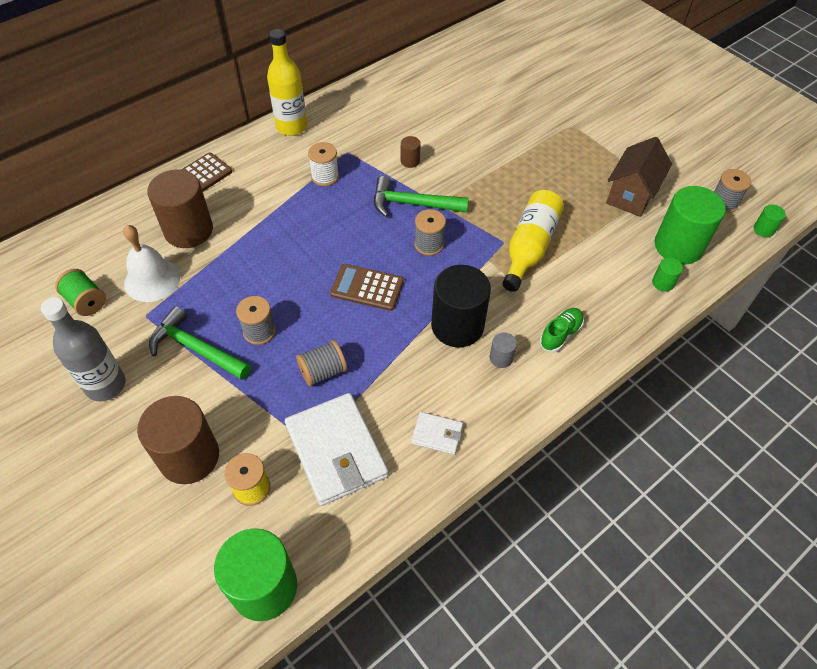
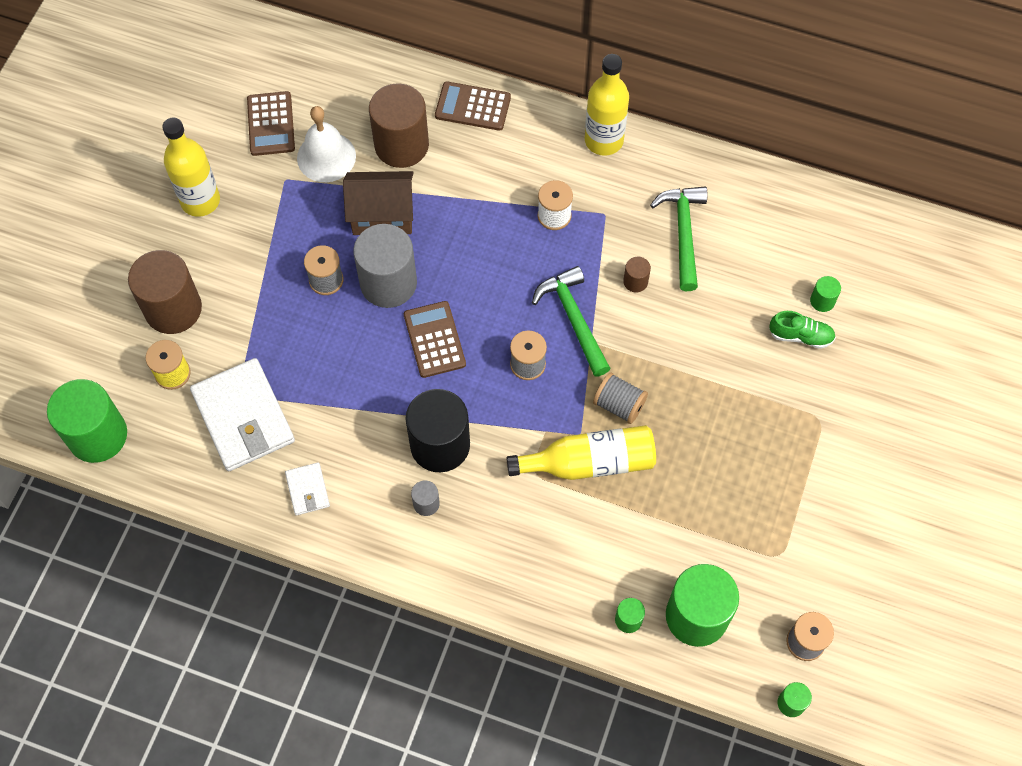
camera: 60 degrees right, 10 degrees up
(86, 301) = (271, 124): green spool -> brown calculator
(105, 385) = (200, 201): grey bottle -> yellow bottle
(196, 348) = (277, 243): green hammer -> green hammer (683, 233)
(296, 293) = (388, 283): none -> grey cylinder
(323, 371) = (316, 358): grey spool -> grey spool (619, 405)
(336, 451) = (243, 417): white wallet -> white wallet turned 60 degrees counterclockwise
(492, 88) = (822, 301): none -> green cylinder
(560, 334) = (490, 545): green shoe -> green shoe (800, 336)
(631, 195) = (746, 534): brown house -> brown house (382, 216)

